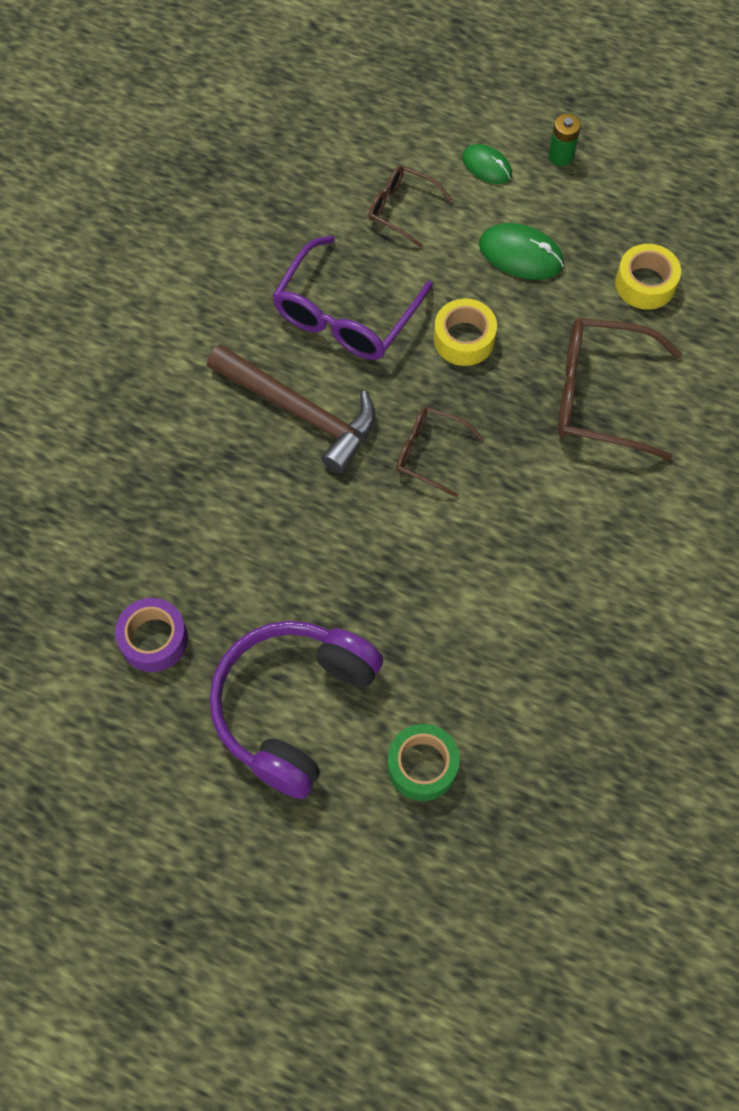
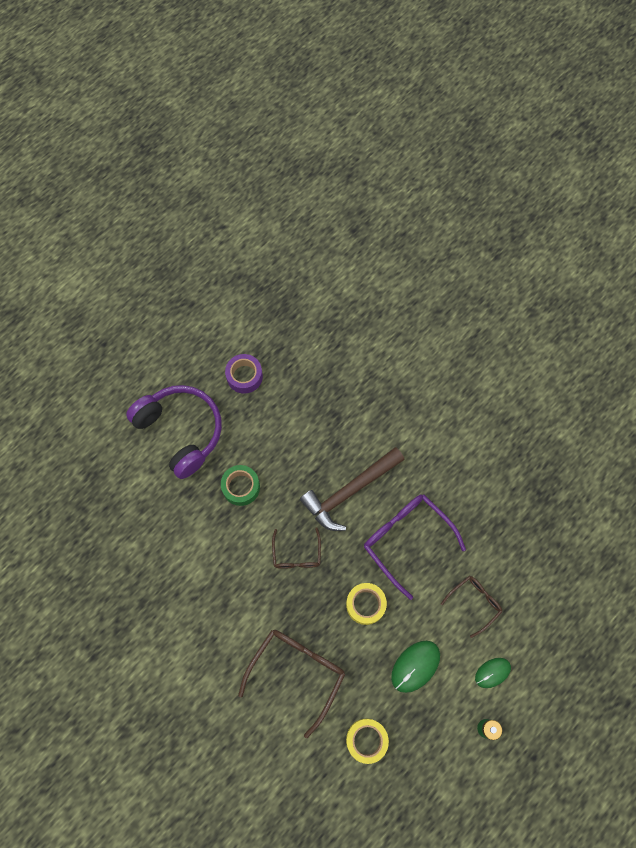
camera: 110 degrees right, 5 degrees up
(422, 766) = (124, 483): green tape -> green tape (241, 487)
(429, 453) = (296, 554): brown glasses -> brown glasses turned 135 degrees clockwise

